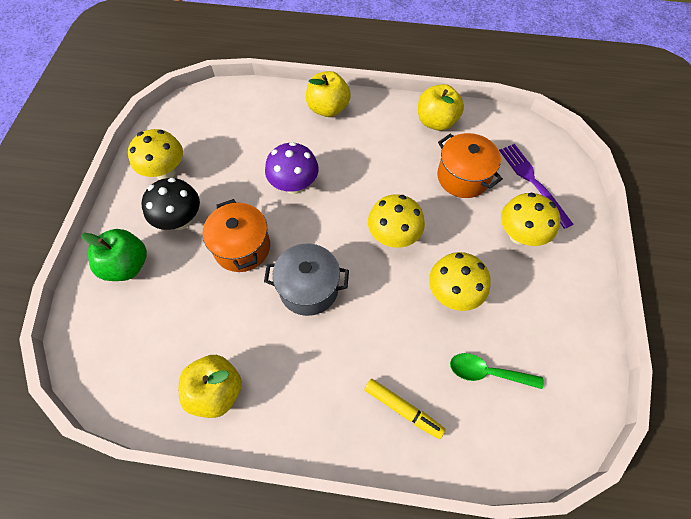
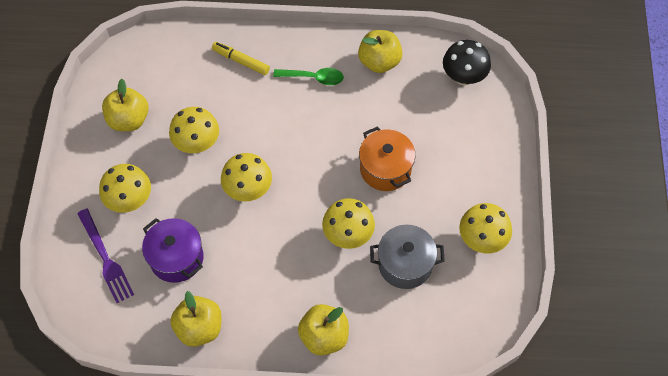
camera: 175 degrees right, 0 degrees up
(127, 265) = (482, 145): green apple -> none
(180, 220) = (449, 190): black mushroom -> black mushroom (463, 77)
(294, 185) = (348, 235): purple mushroom -> yellow mushroom
(308, 288) = (320, 138): grey pot -> grey pot (405, 264)
(463, 177) = (176, 258): orange pot -> purple pot
(487, 372) = (176, 88): green spoon -> green spoon (313, 78)
(540, 332) = (129, 120): none -> yellow apple

